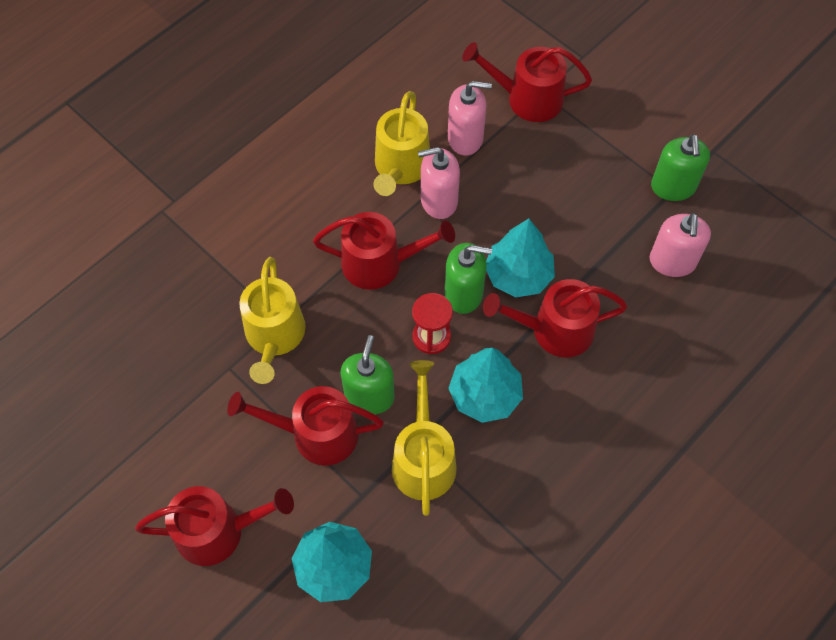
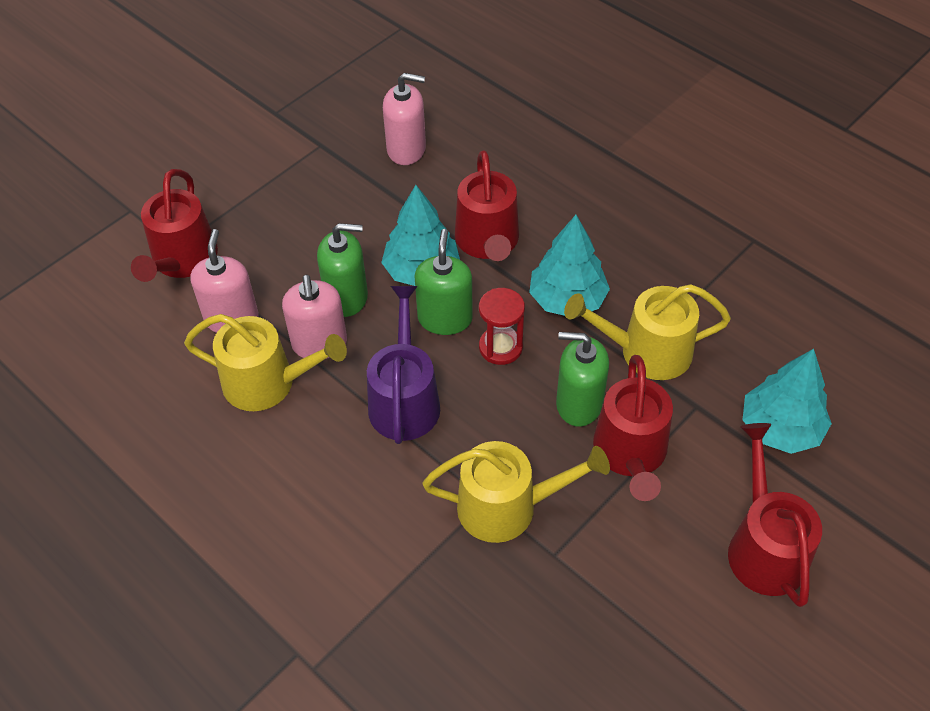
camera: 90 degrees left, 10 degrees down
(379, 263) = (404, 400): red watering can -> purple watering can
(673, 187) = (316, 144): green soap dispenser -> green soap dispenser (346, 297)

